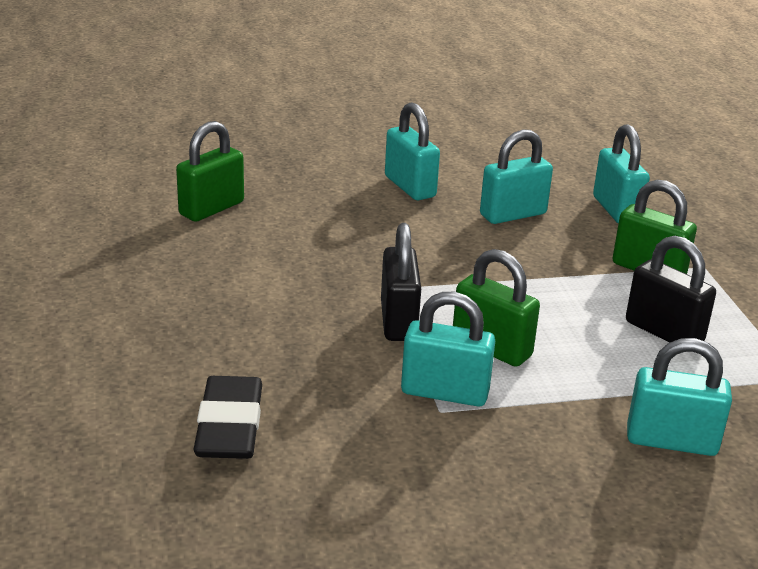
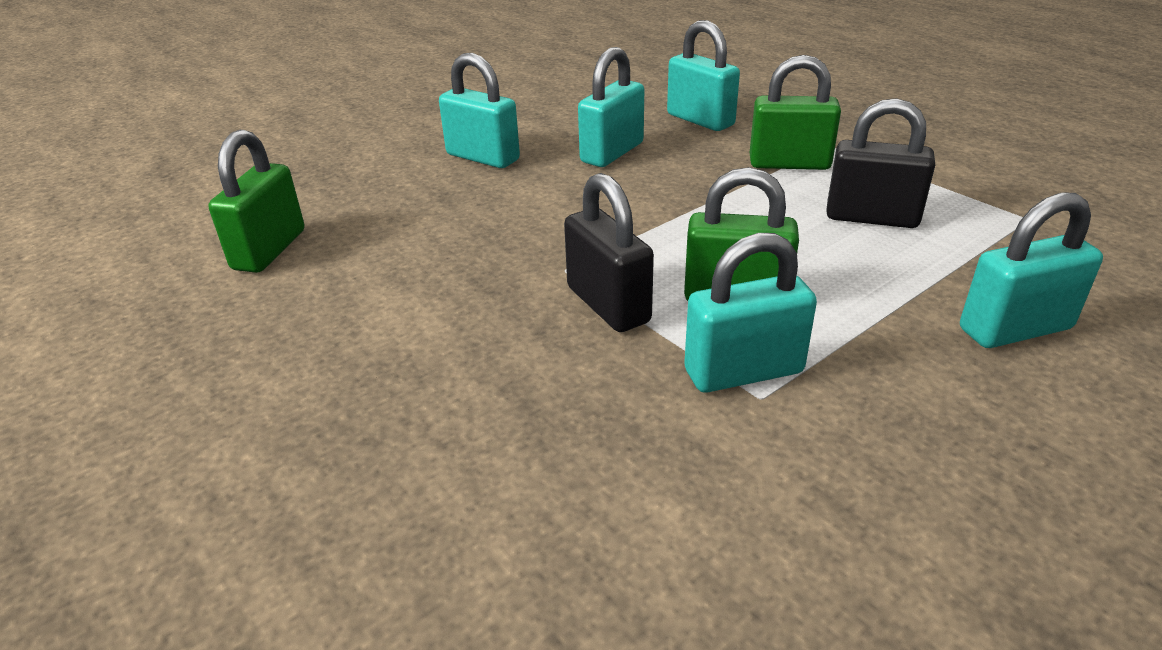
camera: 25 degrees left, 5 degrees up
(229, 425) = (527, 544): black eraser -> none

